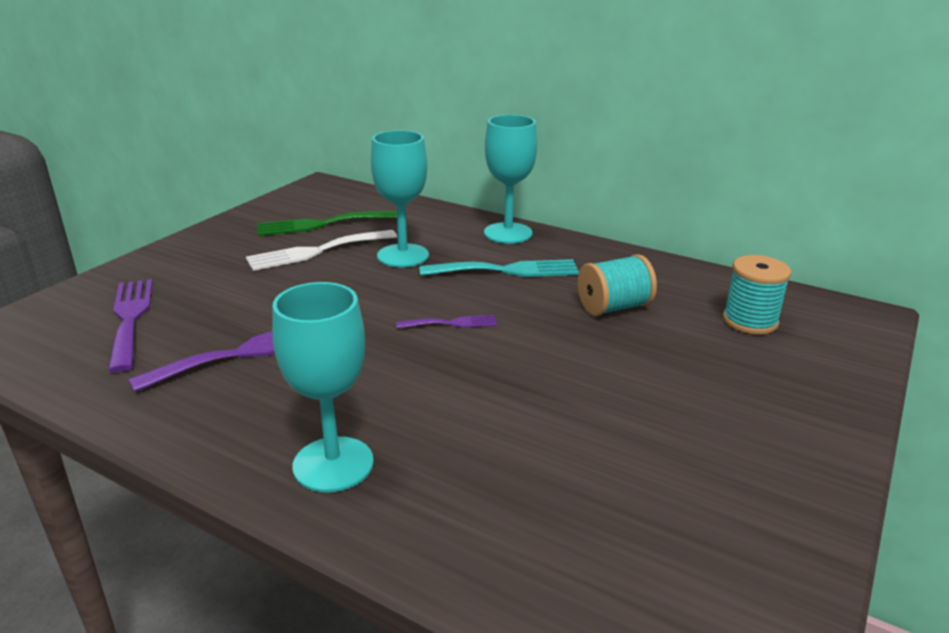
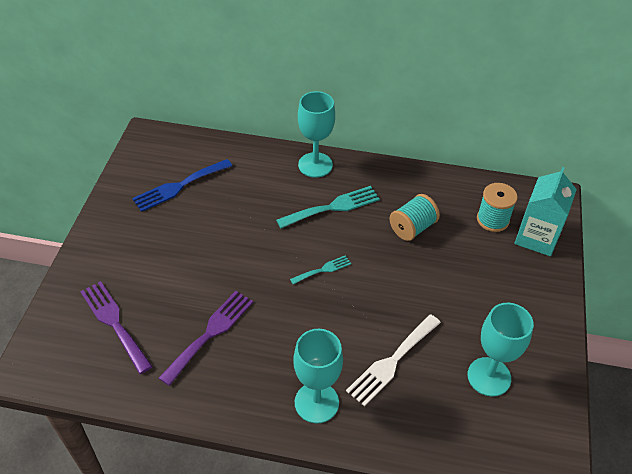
camera: 20 degrees left, 20 degrees up
(316, 251) = (195, 219): white fork -> white fork (392, 362)
(321, 224) = (179, 186): green fork -> blue fork
(403, 256) = (257, 209): turquoise goblet -> turquoise goblet (489, 376)
(452, 323) = (323, 270): purple fork -> turquoise fork
(821, 352) = (536, 237): none -> turquoise carton

